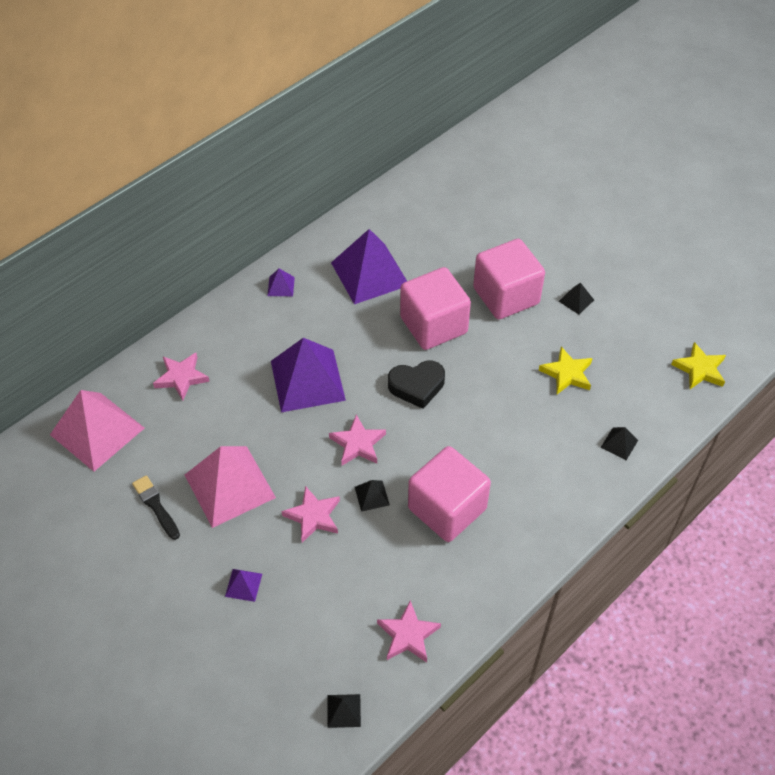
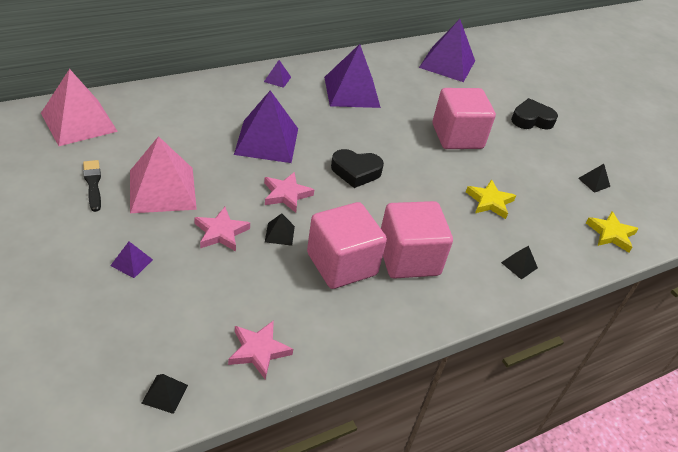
camera: 10 degrees right, 10 degrees down
(181, 377) = (167, 109): pink star -> none
(433, 325) = (388, 137): pink cube -> pink cube (408, 258)
(460, 188) = (447, 64): none -> purple pyramid
(576, 300) = (516, 156): black pyramid -> black pyramid (594, 182)
(578, 240) = (531, 120): none -> black heart

